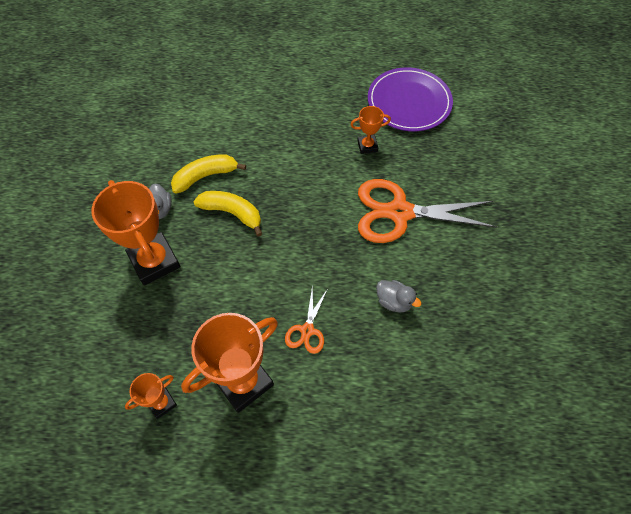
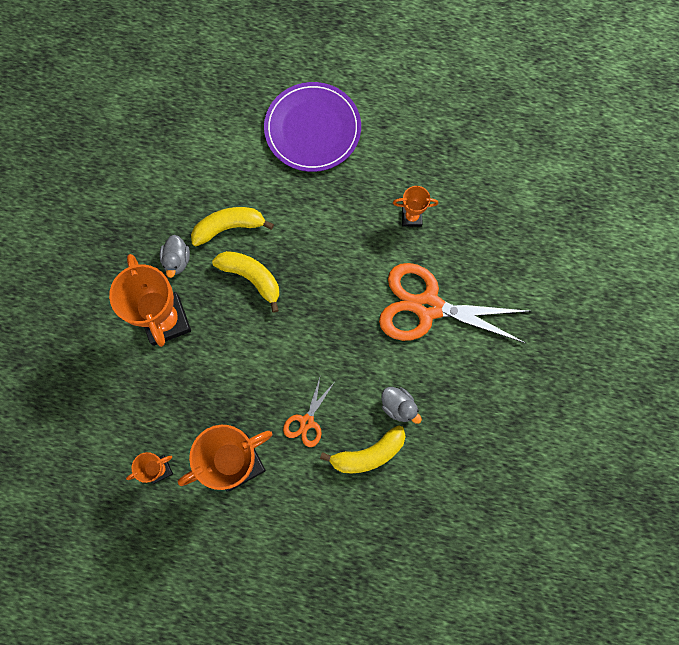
camera: 10 degrees right, 15 degrees up
(375, 351) = (368, 454): none -> yellow banana
(409, 102) = (472, 165): purple plate -> purple plate (312, 129)

